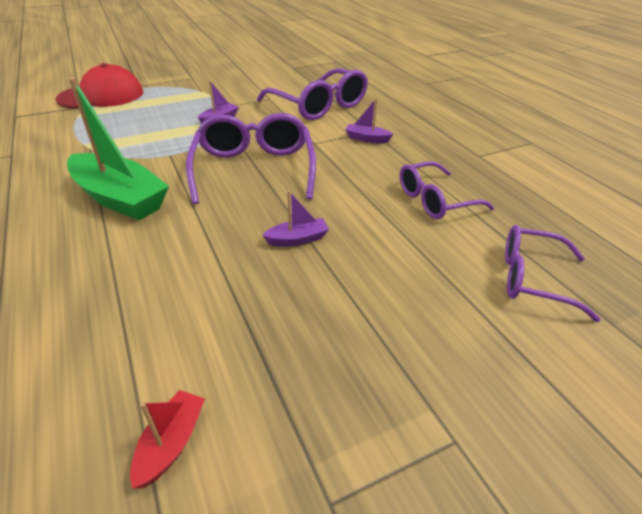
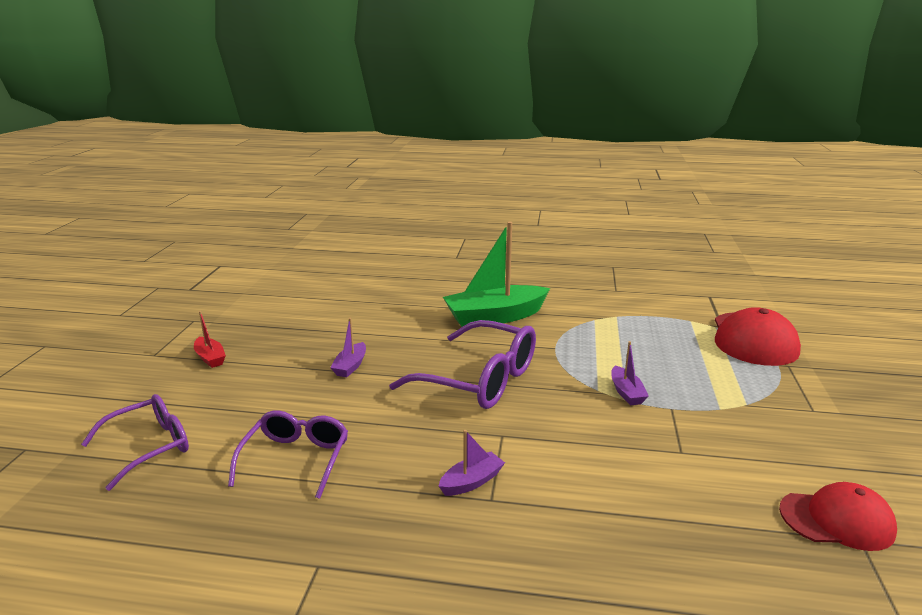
camera: 125 degrees right, 15 degrees down
(171, 443) = (273, 299): red boat -> red boat (210, 358)
(285, 70) = (837, 520): none -> red cap
(319, 106) = (620, 488): purple glasses -> none

